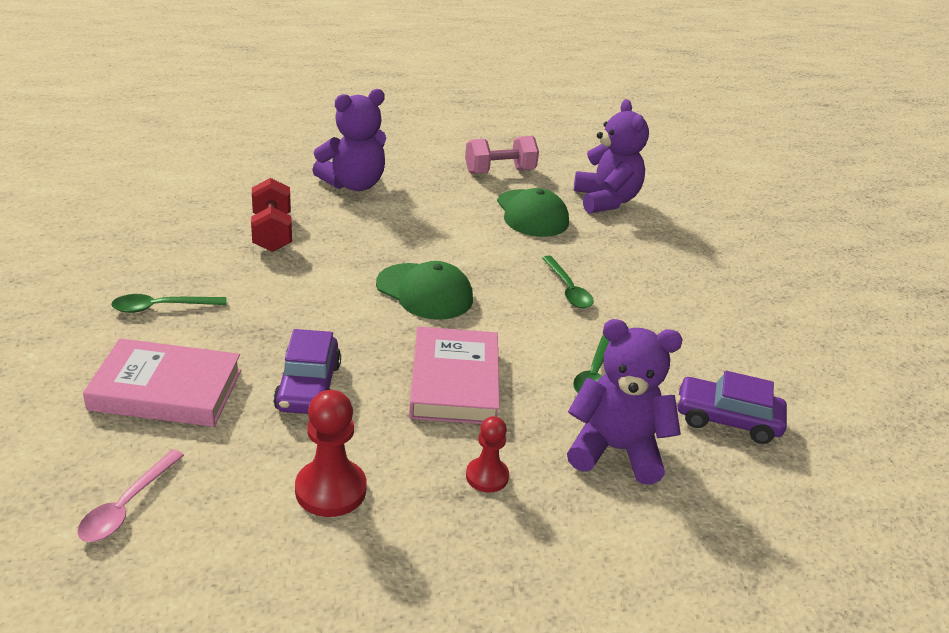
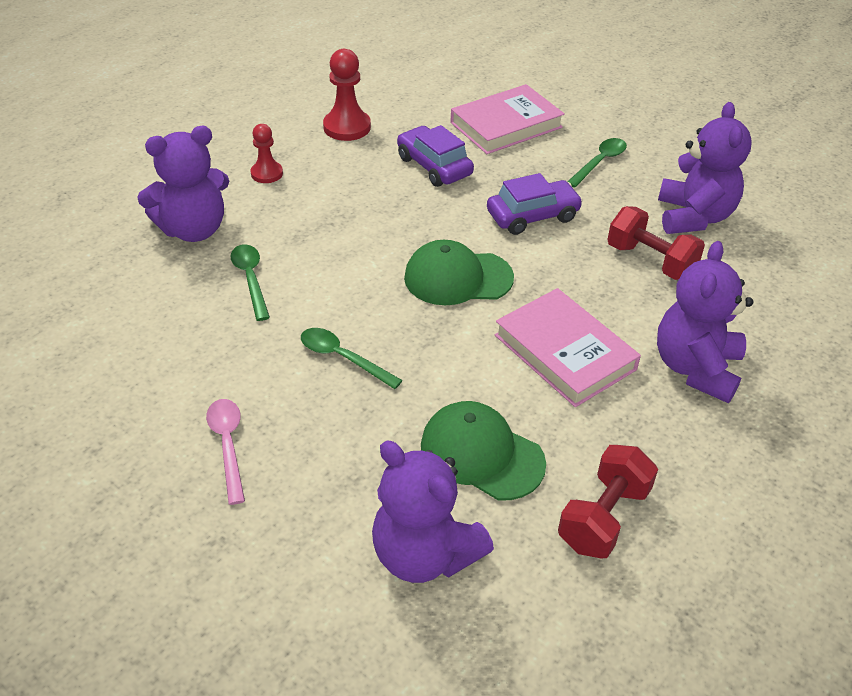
camera: 145 degrees right, 10 degrees up
(127, 506) = (432, 79): pink spoon -> pink spoon (228, 445)
(184, 237) = (694, 217): none -> purple teddy bear
(454, 381) = (348, 218): pink book -> pink book (564, 352)
(499, 171) = (603, 517): pink dumbbell -> red dumbbell
(727, 419) = (116, 297): purple car -> purple car (532, 216)

